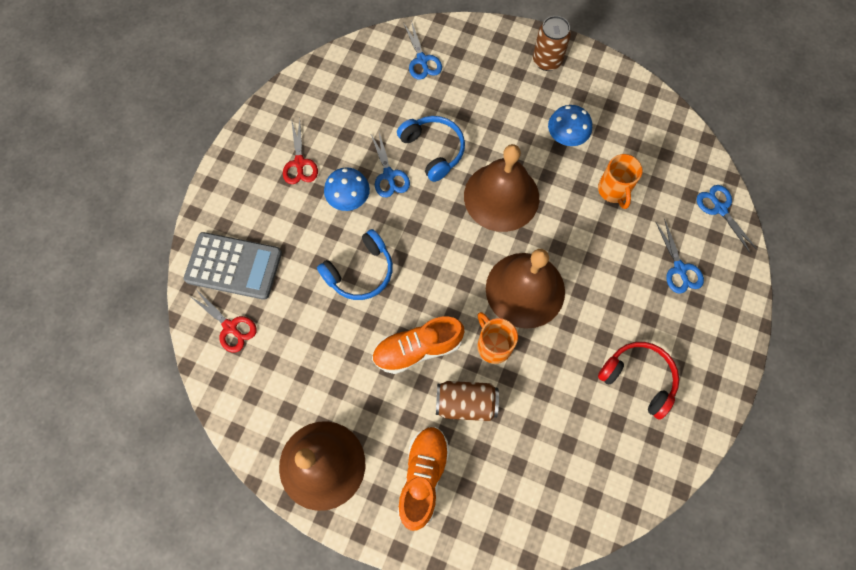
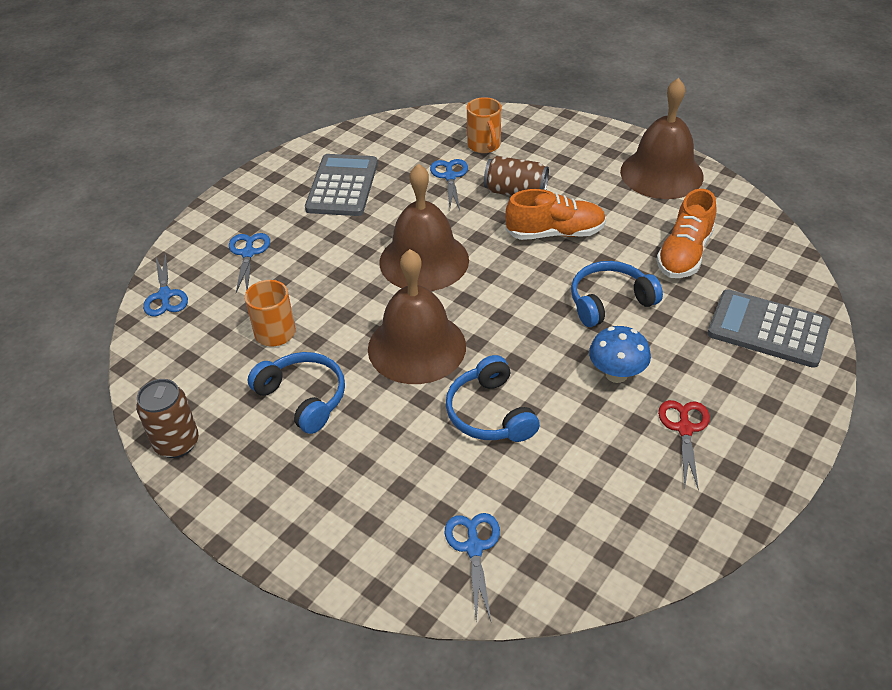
camera: 165 degrees left, 25 degrees down
(230, 327) = (765, 276): red scissors -> none
(389, 175) = (558, 393): blue scissors -> blue scissors (450, 176)
(423, 476) = (567, 156): orange shoe -> orange shoe (684, 254)
(493, 345) = (474, 225): orange mug -> orange mug (484, 145)
(547, 61) = (275, 508): brown can -> brown can (177, 443)
(565, 138) = (303, 397): blue mushroom -> blue headphones
(638, 378) = (342, 186): red headphones -> grey calculator

